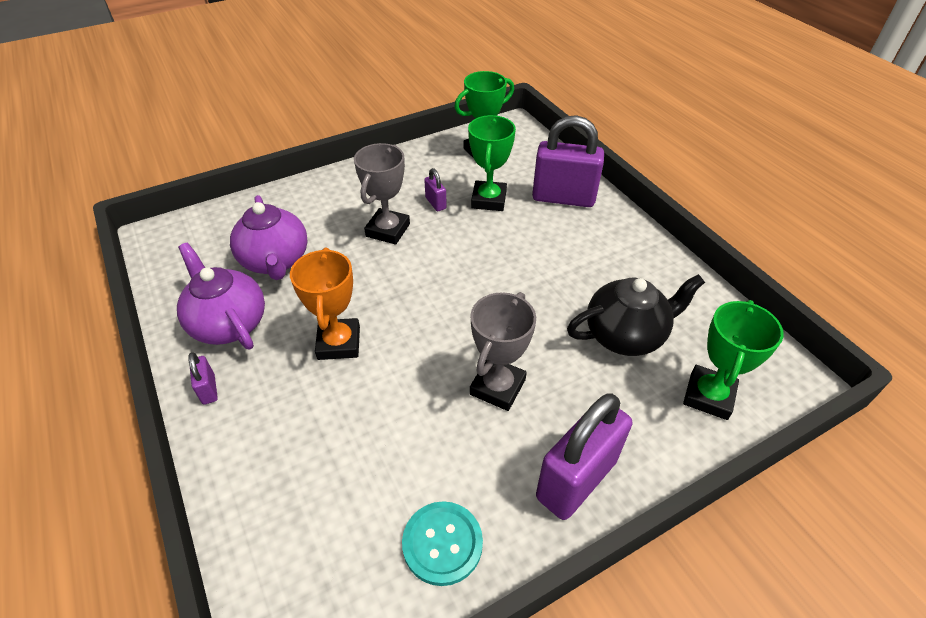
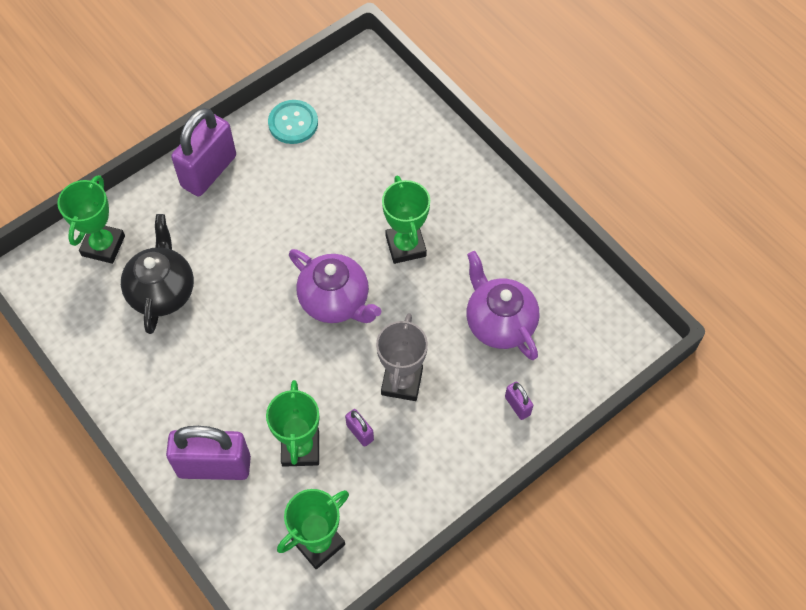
camera: 170 degrees right, 15 degrees up
(209, 389) = (490, 192): purple padlock -> purple padlock (517, 406)
(229, 323) = (506, 249): purple teapot -> purple teapot (335, 301)
(339, 343) = (405, 246): orange trophy -> green trophy
(497, 387) = (269, 228): grey trophy -> none
(625, 335) = (162, 291): black teapot -> black teapot turned 120 degrees clockwise

